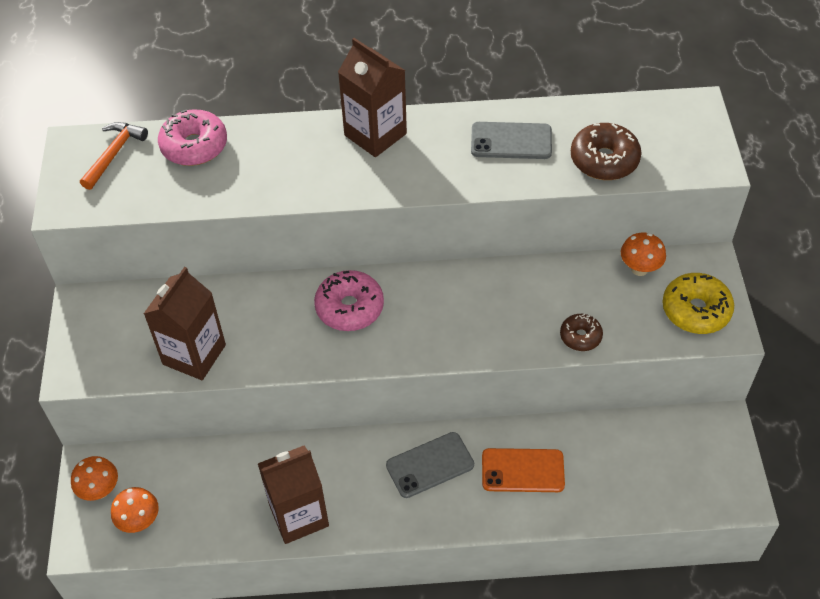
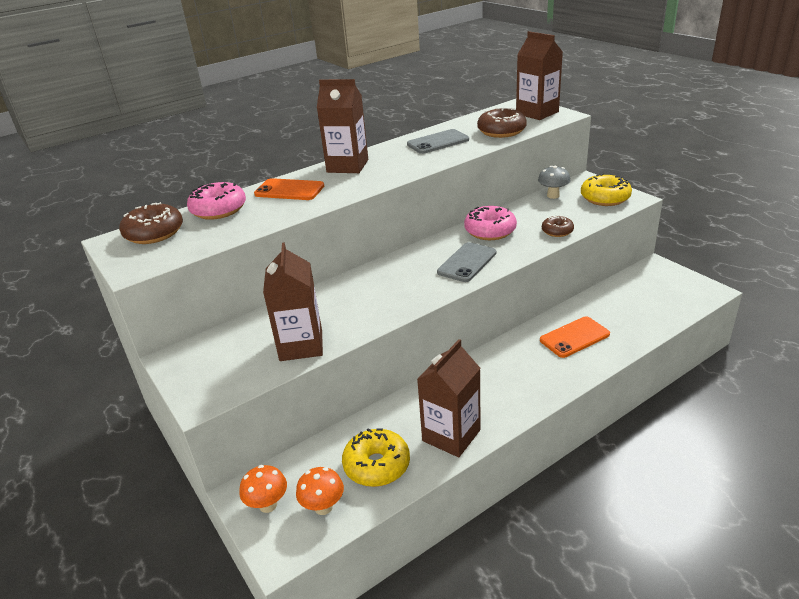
camera: 30 degrees left, 20 degrees down
(114, 154) = (154, 233): orange hammer -> brown donut
(212, 506) = (377, 465): none -> yellow donut
(283, 149) = (289, 190): none -> orange phone
(349, 308) = (395, 277): pink donut -> pink donut (490, 231)
(430, 465) = (513, 363): grey phone -> grey phone (467, 262)
(639, 269) = (553, 195): orange mushroom -> grey mushroom
(688, 141) = (537, 113): none -> brown carton

